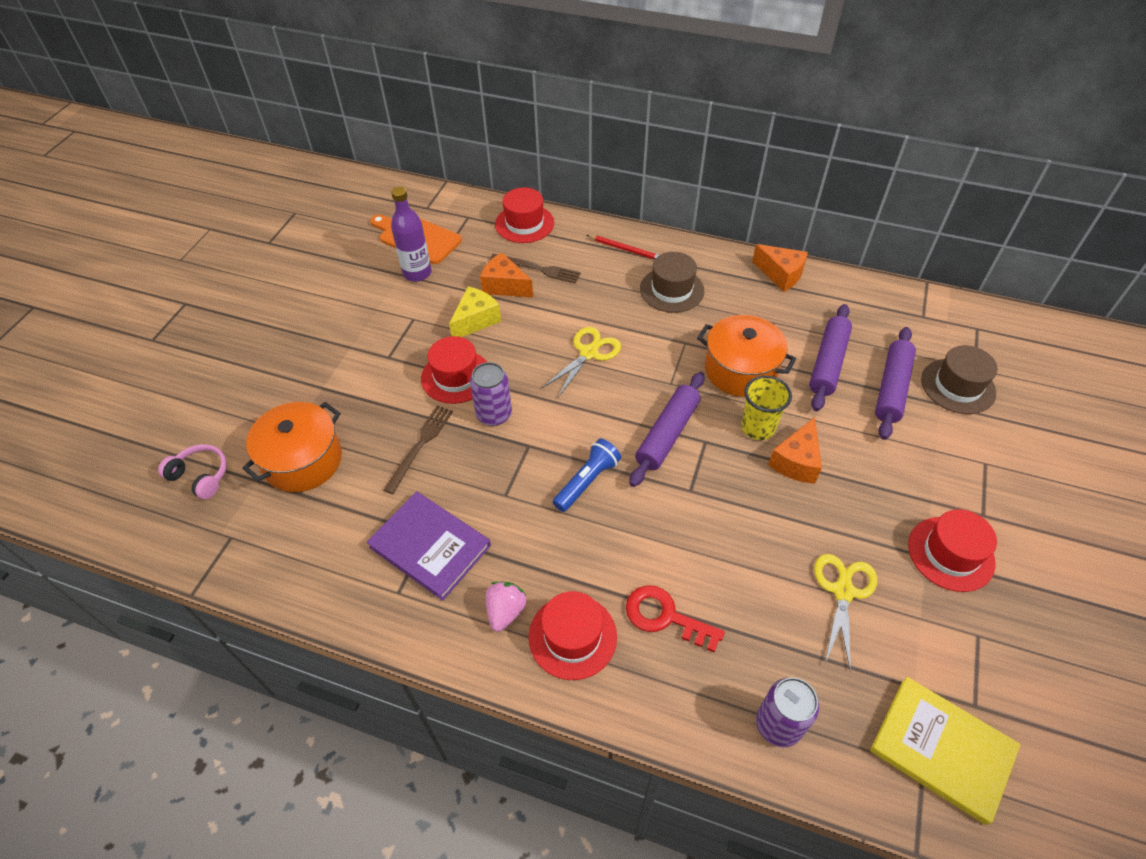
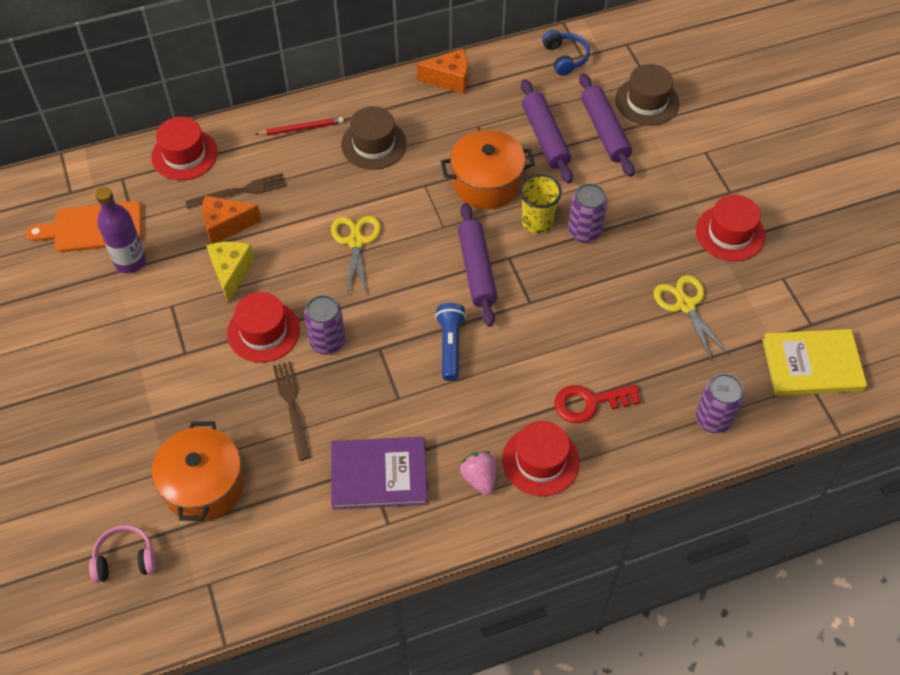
camera: 40 degrees left, 5 degrees up
(796, 462) = (584, 231): orange cheese -> purple can
(904, 310) = (565, 58): none -> blue headphones

